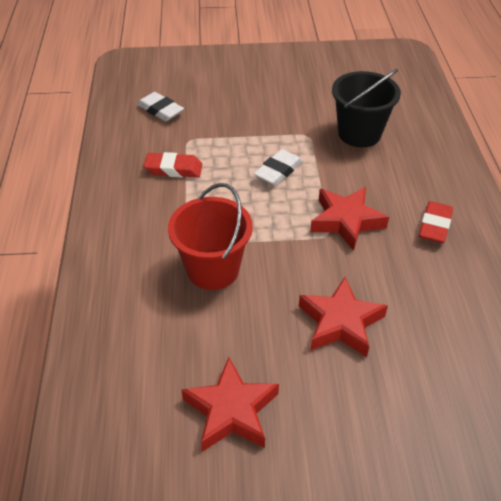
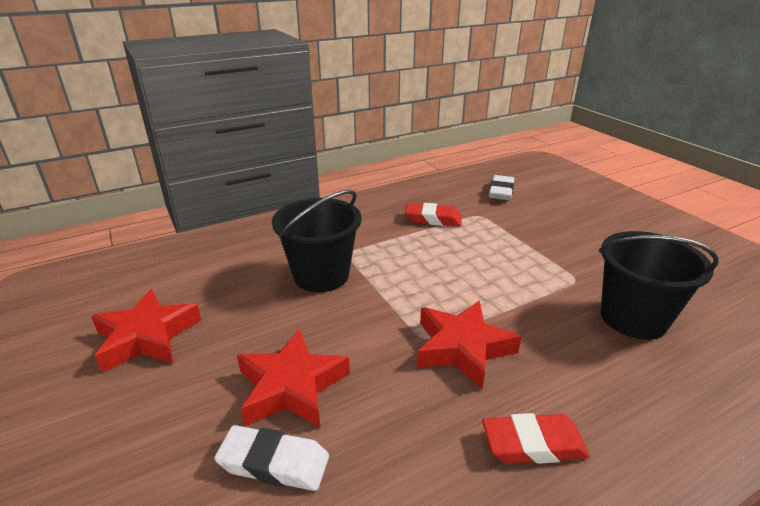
camera: 65 degrees right, 15 degrees down
(173, 169) = (433, 219): red eraser -> red eraser turned 60 degrees counterclockwise
(213, 269) = (321, 275): red bucket -> black bucket
(278, 171) = (494, 275): white eraser -> white eraser (274, 463)

